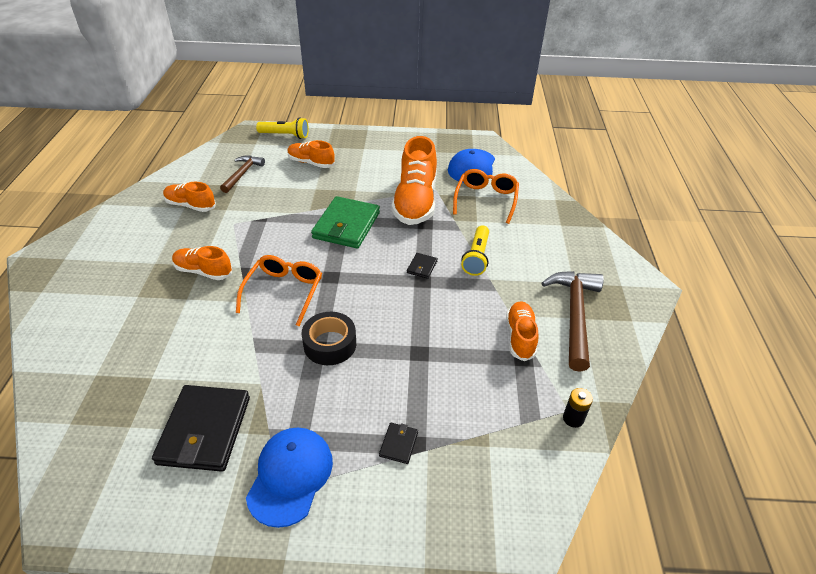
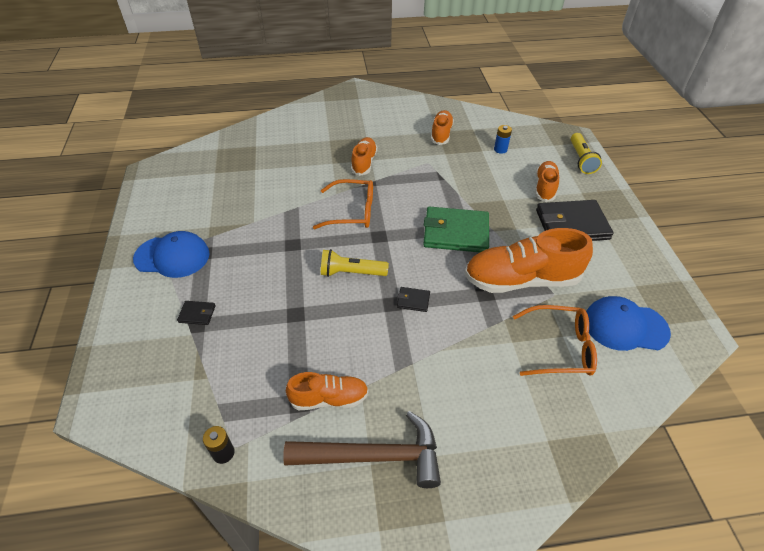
camera: 80 degrees right, 5 degrees up
(204, 430) = (211, 205): black wallet -> black wallet (571, 224)
(242, 174) = (500, 149): brown hammer -> blue battery
(330, 344) = (297, 252): black tape -> none
(476, 257) = (445, 347): yellow flashlight -> yellow flashlight (351, 272)

